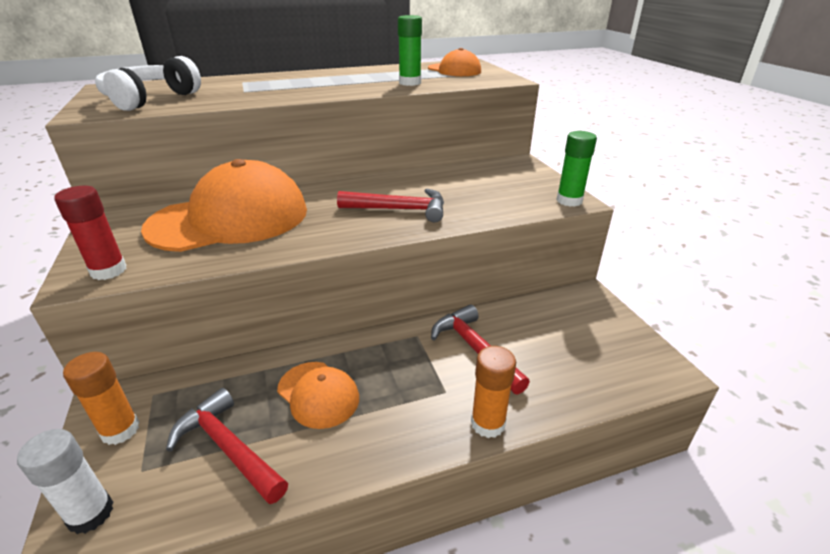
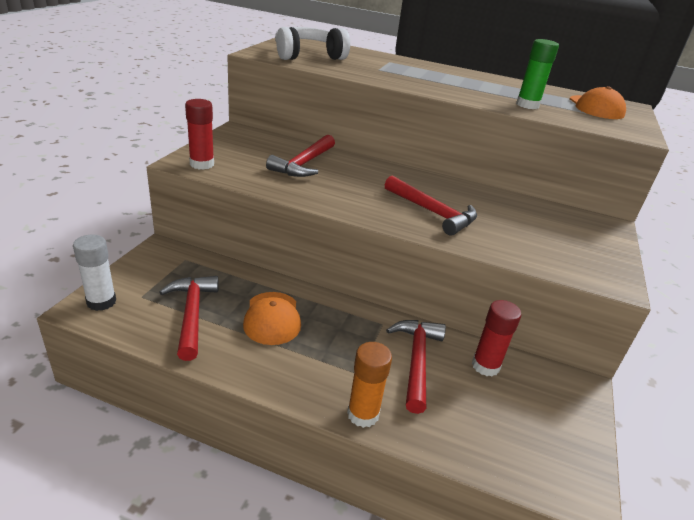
camera: 35 degrees right, 0 degrees up
(120, 430) = (152, 268): orange glue stick -> none
(230, 219) = (304, 164): orange cap -> red hammer
(522, 320) = (485, 366): none -> red glue stick
(569, 201) = (608, 279): green glue stick -> none

